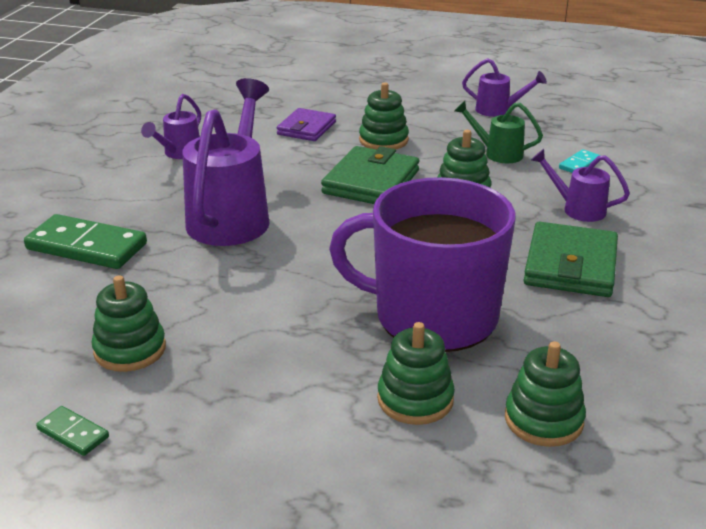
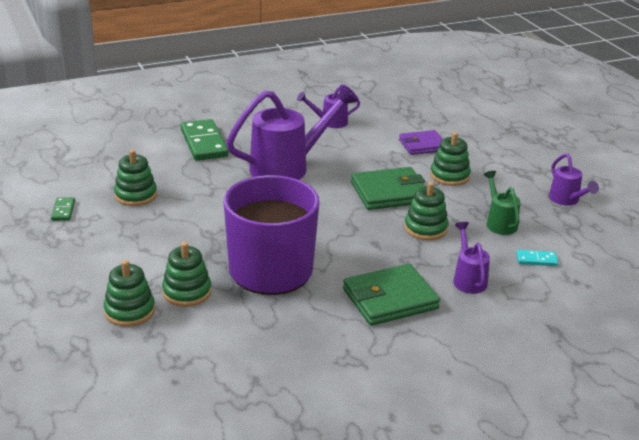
camera: 50 degrees right, 0 degrees up
(543, 420) = (214, 340): green stacking toy -> green stacking toy (129, 311)

